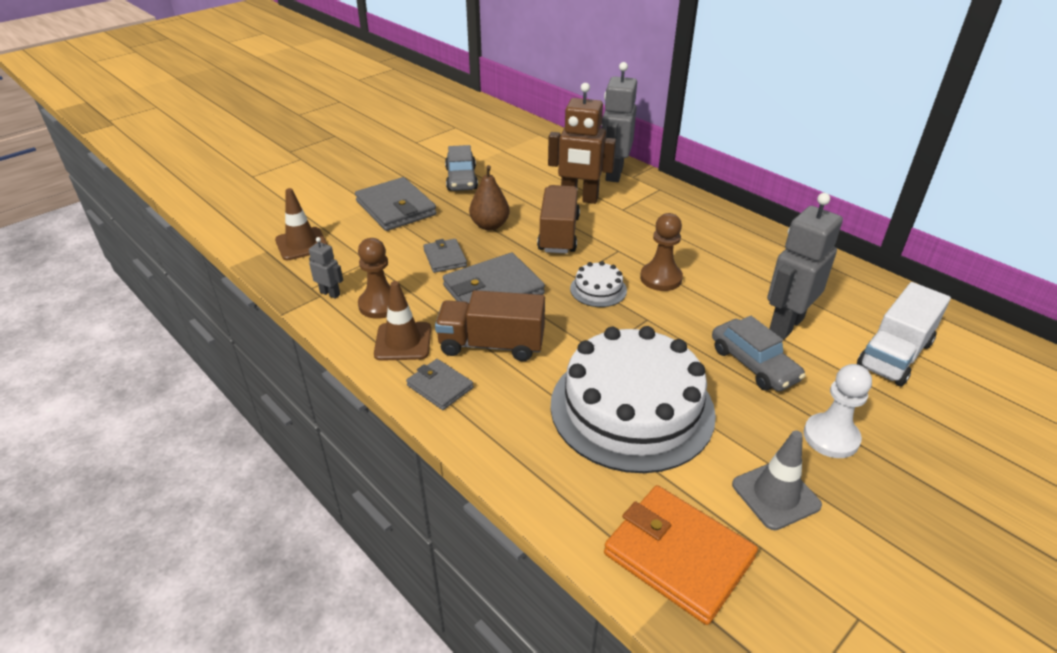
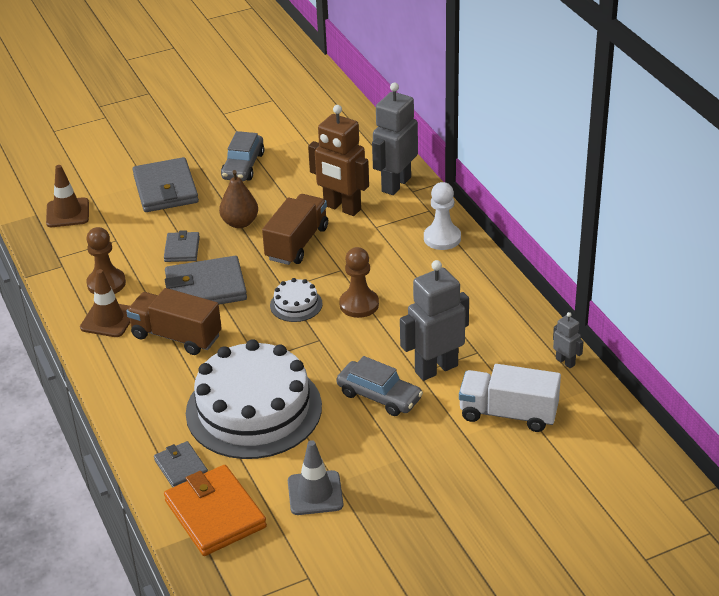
camera: 20 degrees right, 0 degrees up
(330, 293) = (71, 265): grey robot -> grey robot (565, 362)
(440, 386) = (118, 362): grey wallet -> grey wallet (181, 467)
(753, 364) = (379, 396): grey car -> grey car turned 45 degrees counterclockwise
(831, 437) = (393, 464): white pawn -> white pawn (442, 238)
(894, 355) = (508, 413): white truck -> white truck turned 45 degrees clockwise

